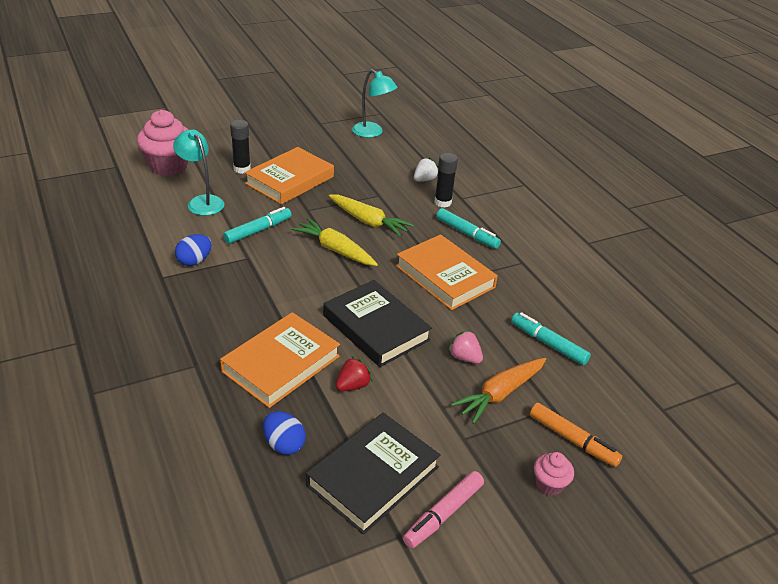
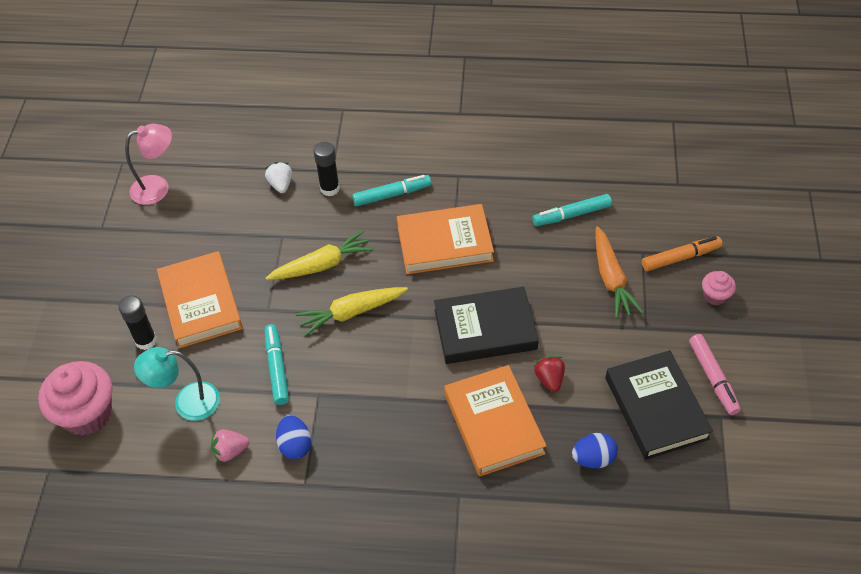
camera: 55 degrees left, 15 degrees up
(372, 133) = (158, 187): turquoise lamp -> pink lamp
(464, 357) = (557, 282): pink strawberry -> pink strawberry (230, 451)

